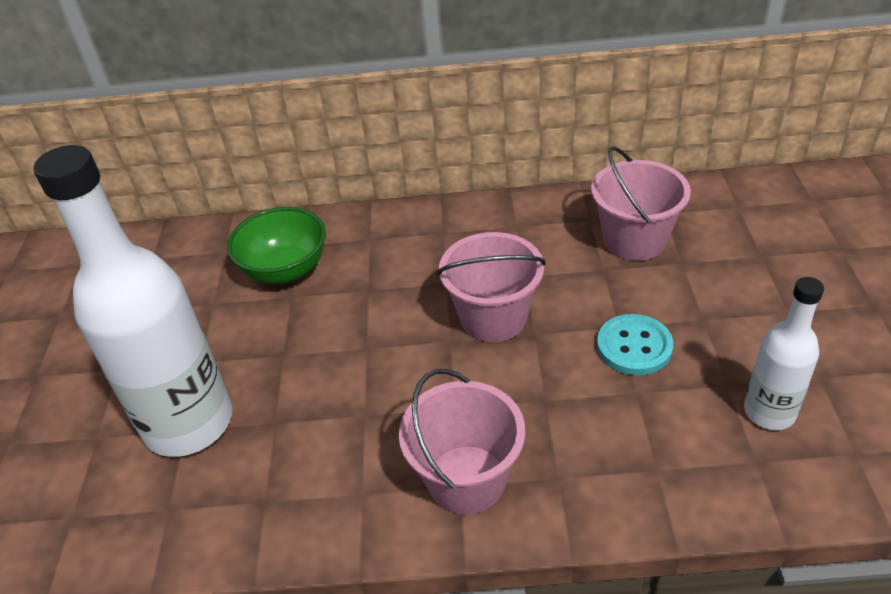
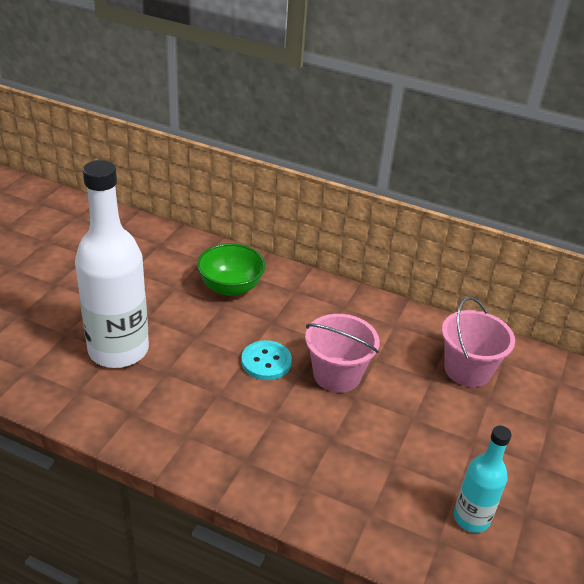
camera: 20 degrees right, 5 degrees down
(466, 479) = (251, 459): pink bucket -> none
(634, 346) = (413, 435): turquoise button -> turquoise button (266, 362)
(769, 412) = (471, 518): white bottle -> turquoise bottle

